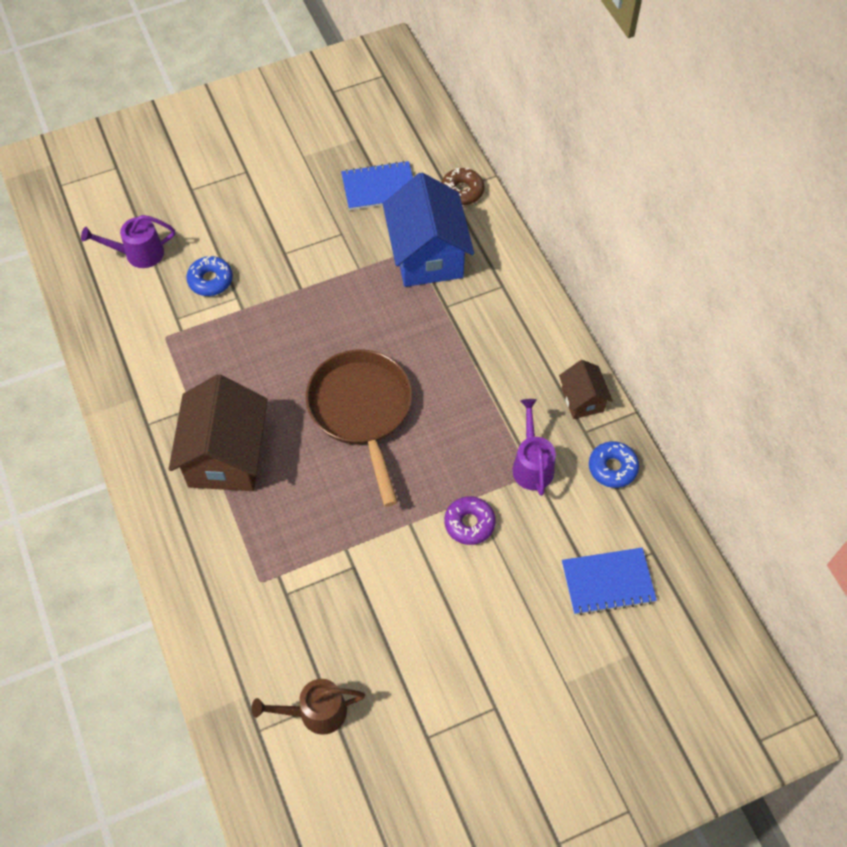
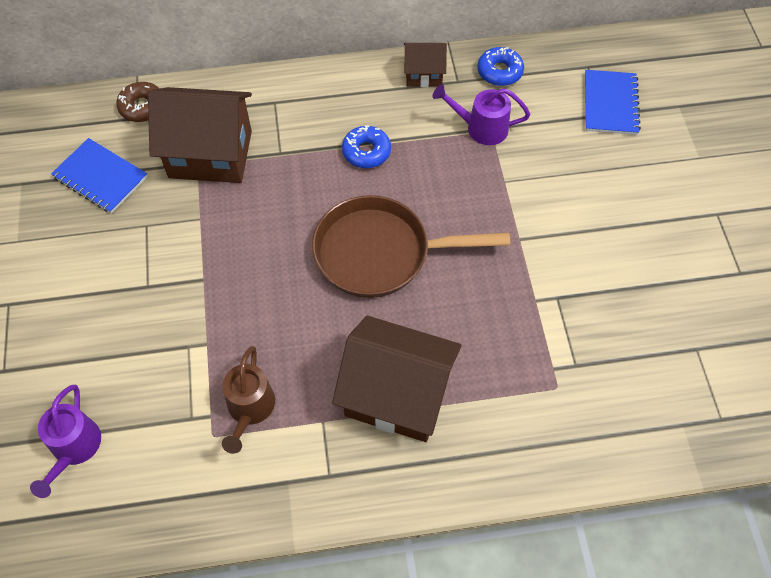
camera: 75 degrees left, 0 degrees up
(210, 280) = (151, 371): blue donut -> blue donut (366, 152)
(315, 712) = (707, 363): brown watering can -> brown watering can (249, 410)
(379, 187) = (100, 177): blue notebook -> blue notebook turned 60 degrees counterclockwise
(427, 255) = (210, 154): blue house -> brown house
(469, 523) = (531, 190): purple donut -> none

